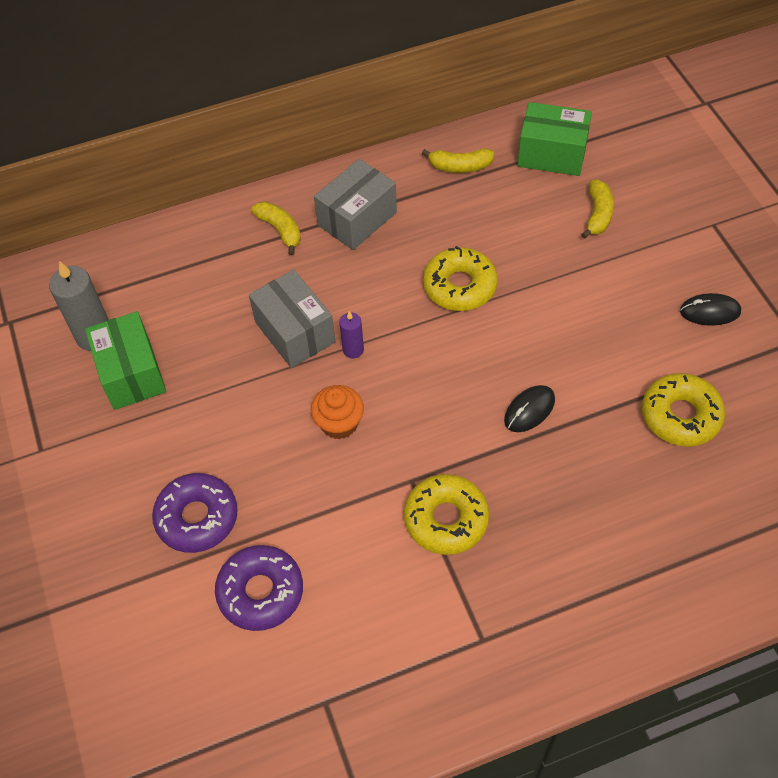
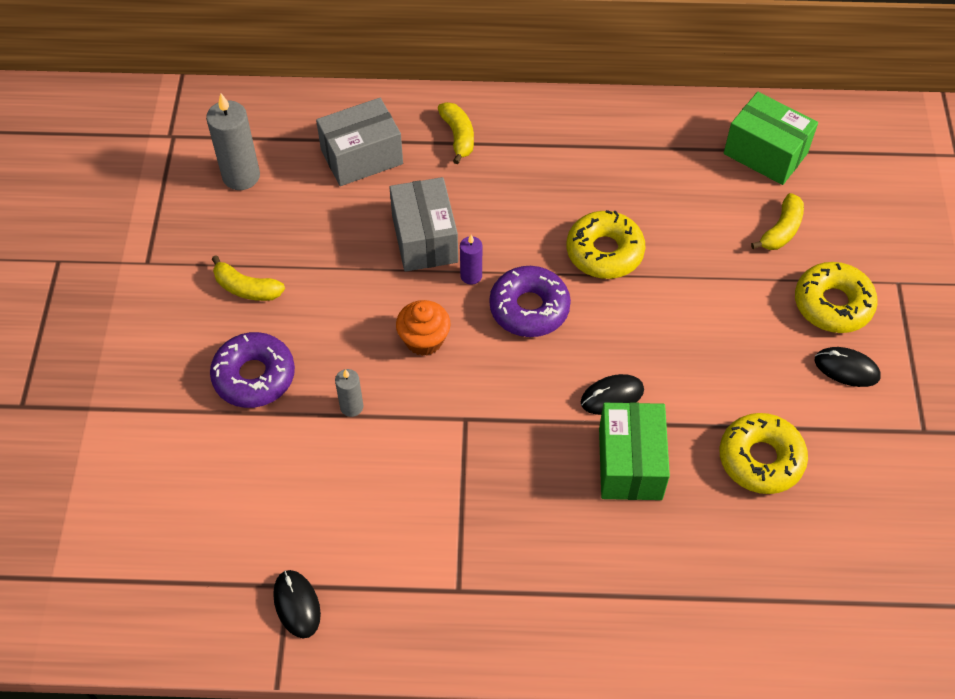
camera: 20 degrees right, 0 degrees up
(131, 373) = (257, 223): green box -> green box (630, 463)
(261, 592) = (278, 465): purple donut -> purple donut (529, 308)
(303, 510) = (351, 407): none -> grey candle
(342, 717) = (297, 605): none -> black mouse
(357, 219) = (537, 151): grey box -> grey box (362, 157)
(446, 519) = (479, 467): yellow donut -> yellow donut (832, 304)
(460, 166) = (665, 134): yellow banana -> yellow banana (246, 288)

